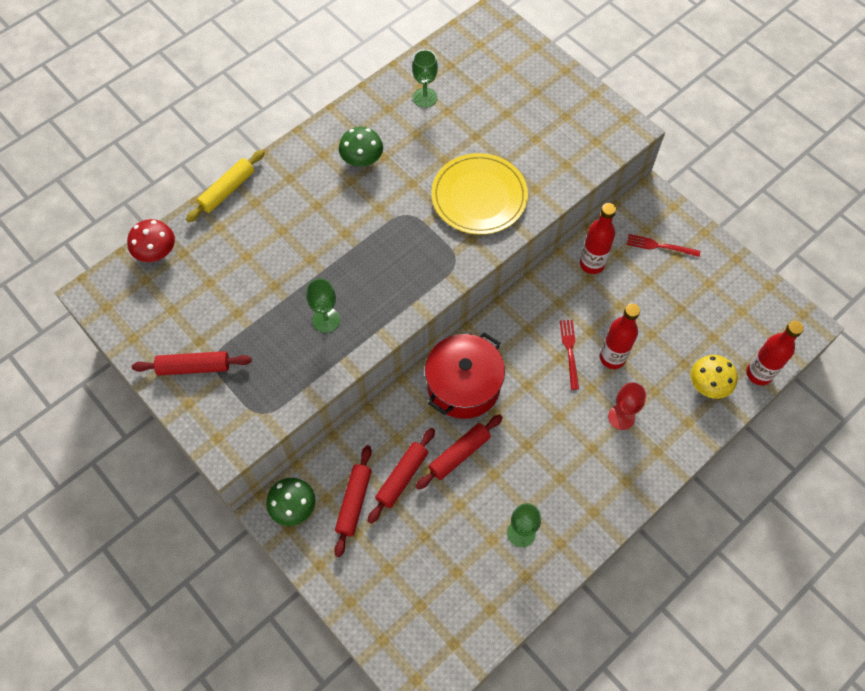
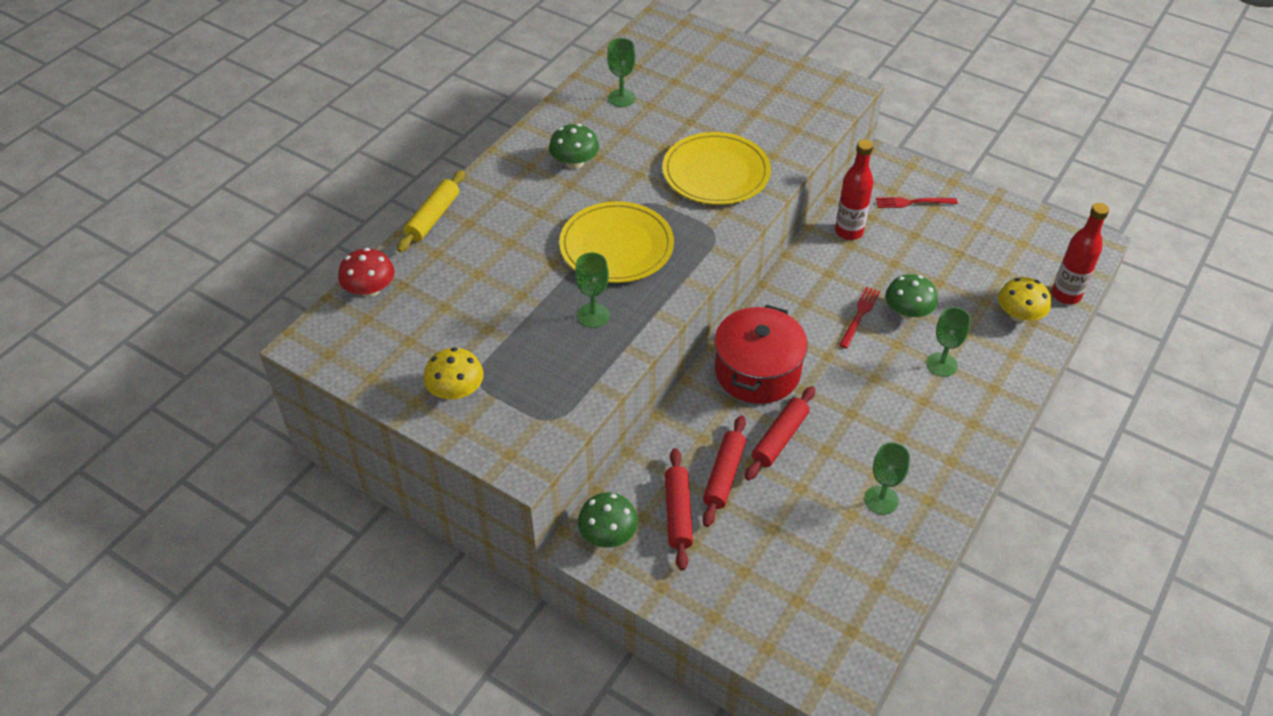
camera: 15 degrees left, 15 degrees down
(194, 367) = (456, 391): red rolling pin -> yellow mushroom
(368, 254) = (616, 246): none -> yellow plate
(570, 351) = (859, 315): red fork -> red fork turned 45 degrees clockwise
(612, 358) = (907, 312): red bottle -> green mushroom
(621, 417) = (941, 364): red goblet -> green goblet

